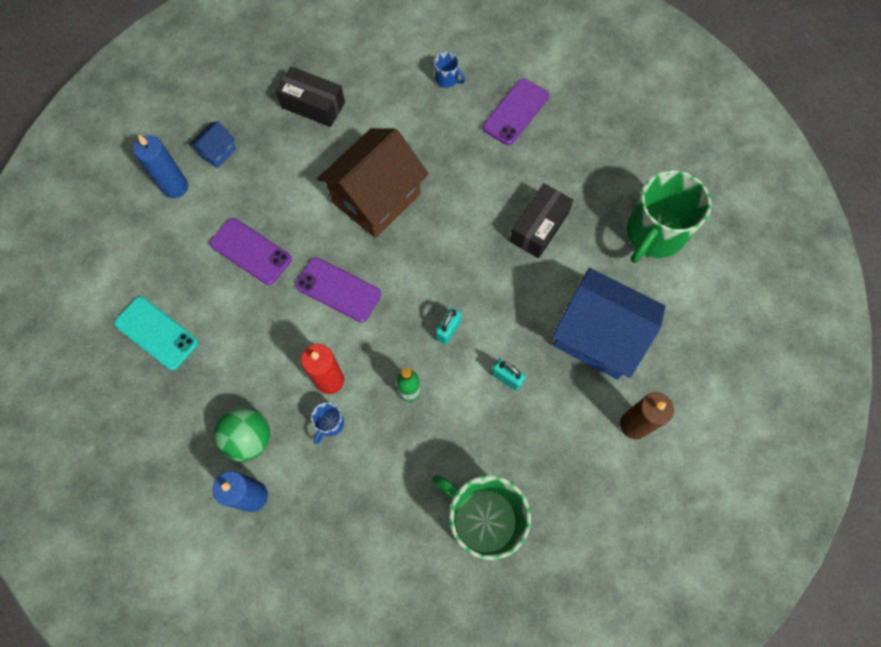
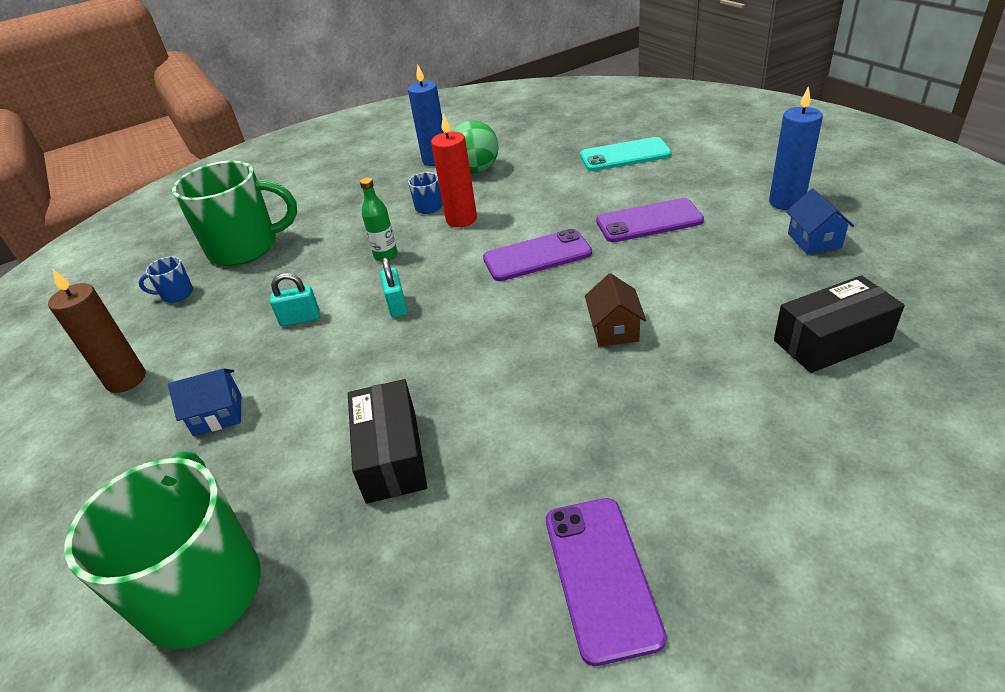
camera: 140 degrees right, 30 degrees down
(376, 198) = (614, 330): brown house -> brown house, size x0.44
(447, 79) = (763, 523): blue mug -> blue mug (176, 294)
(598, 336) = (217, 415): blue house -> blue house, size x0.44

